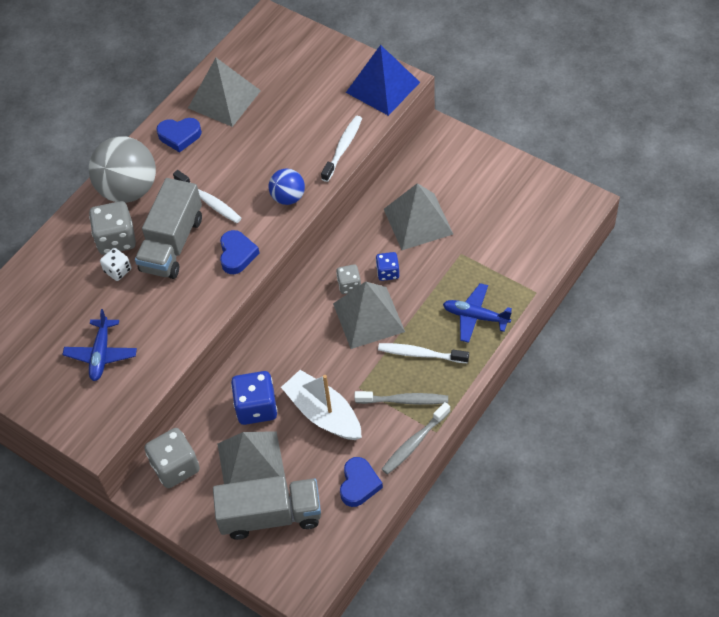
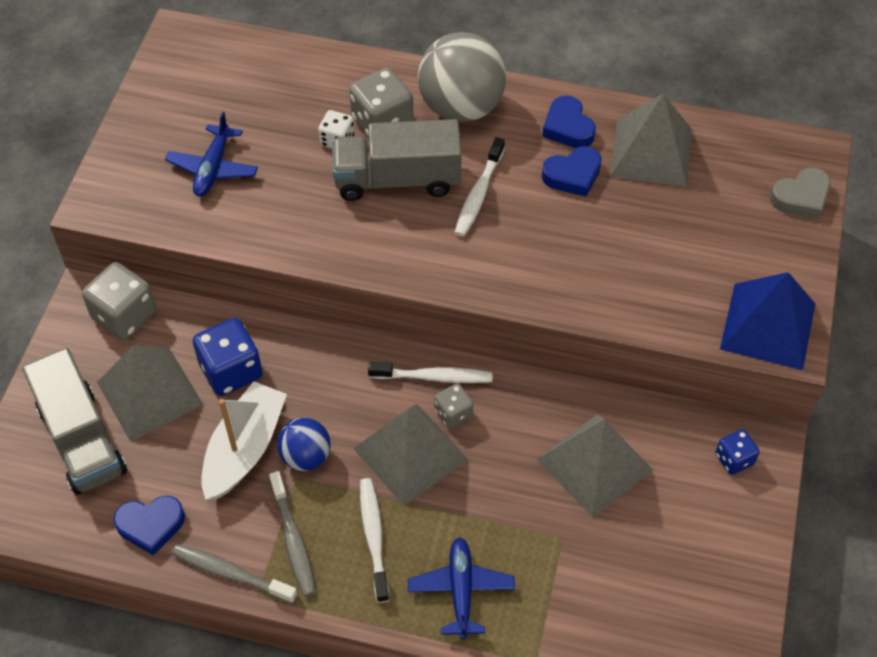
camera: 65 degrees right, 0 degrees up
(101, 354) = (213, 168): blue plane -> blue plane turned 60 degrees counterclockwise
(237, 254) = (407, 252): blue heart -> blue heart (573, 175)
(288, 197) = (522, 277): blue ball -> blue ball (306, 456)
(298, 38) = (801, 197): none -> grey heart
(343, 148) = (634, 313): white toothbrush -> white toothbrush (434, 377)
(388, 272) = (492, 453): blue dice -> blue dice (734, 459)

